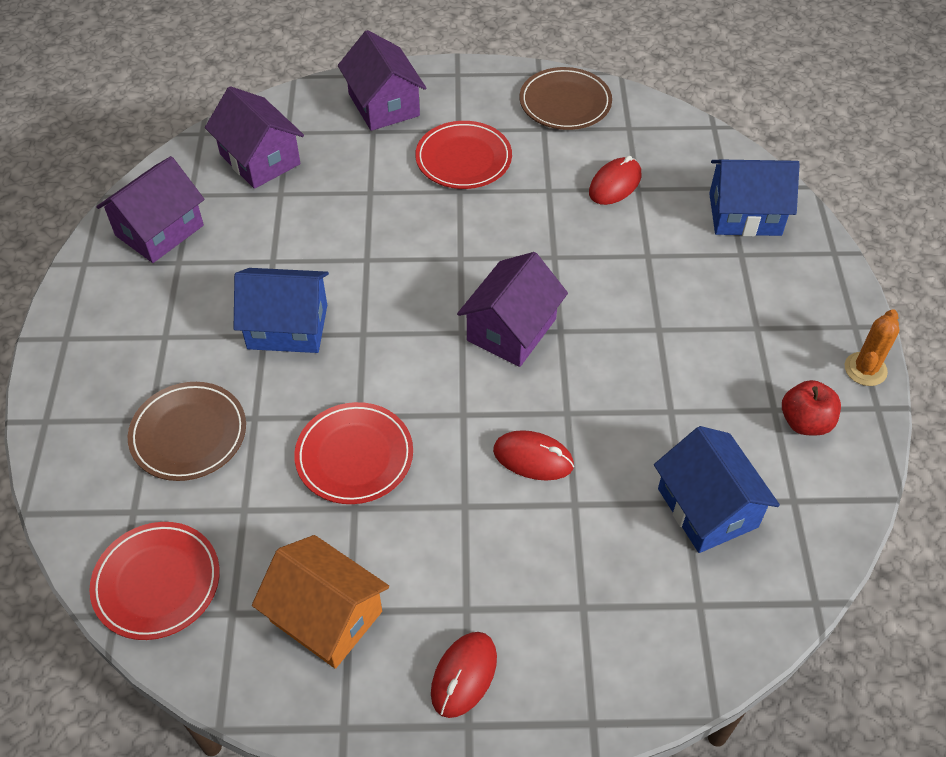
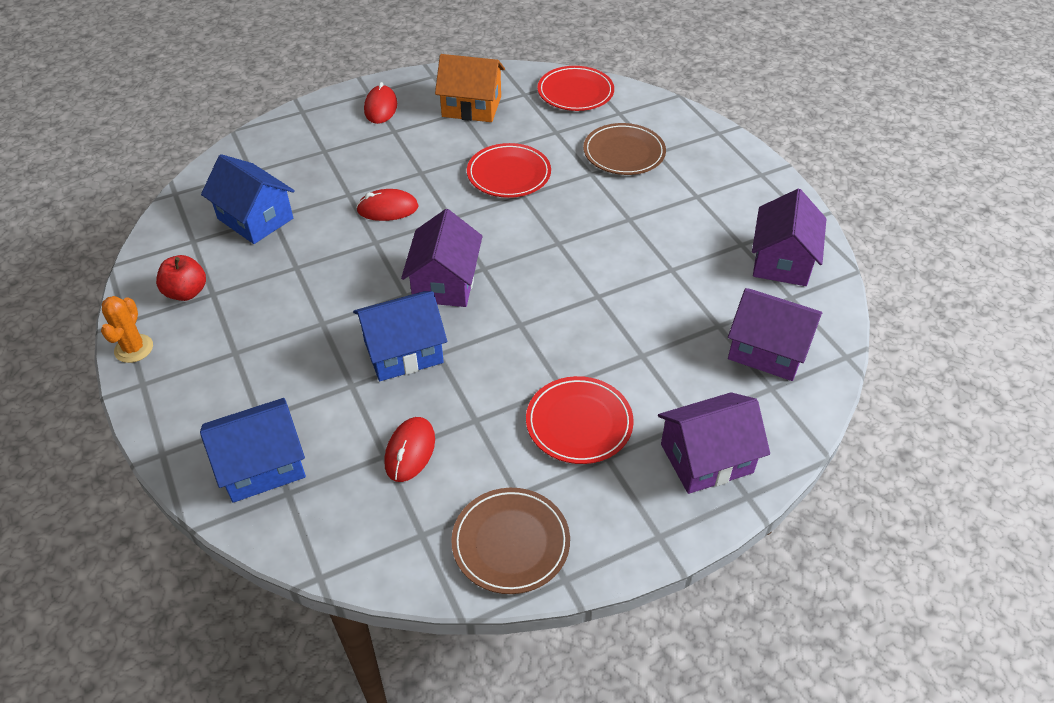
camera: 155 degrees right, 5 degrees down
(287, 327) = (617, 229): blue house -> blue house (403, 351)
(384, 105) = (706, 458): purple house -> purple house turned 60 degrees counterclockwise

